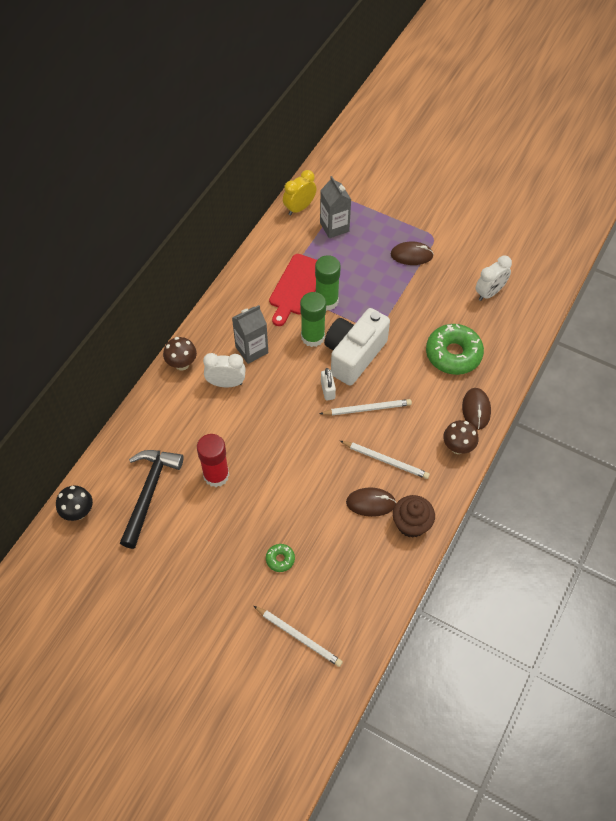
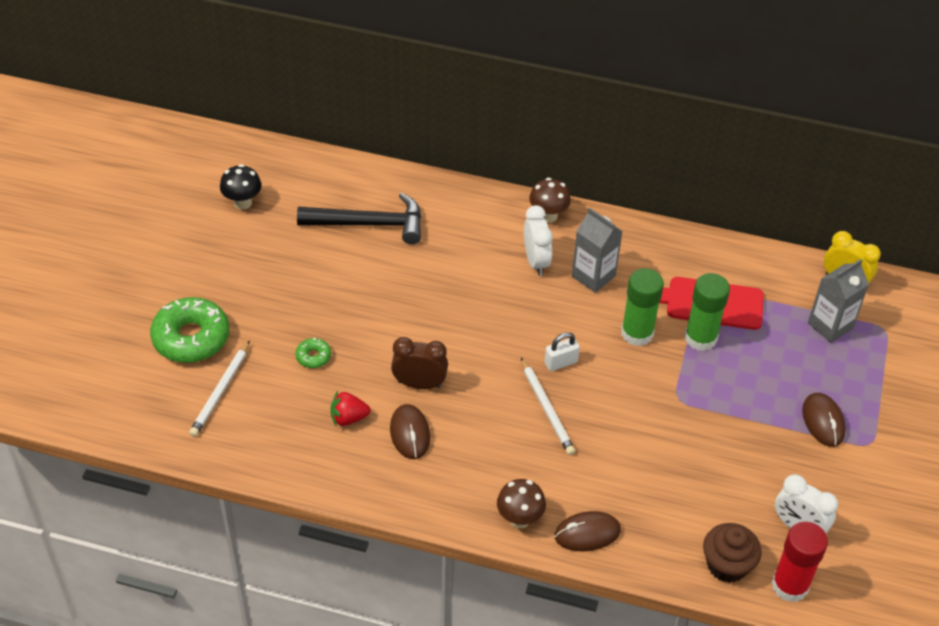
camera: 75 degrees right, 10 degrees down
(78, 512) = (331, 173): black mushroom -> black mushroom (243, 203)
(216, 475) = (407, 277): red glue stick -> red glue stick (790, 585)
(326, 487) = (419, 384): none -> brown clock
(347, 543) = (348, 418): none -> red strawberry
(354, 355) = (625, 381): white camera -> none
(385, 460) = (475, 440): white pencil -> none
(411, 524) = (391, 481): brown cupcake -> brown cupcake (727, 565)
(453, 354) = (670, 495): green donut -> green donut (191, 338)

